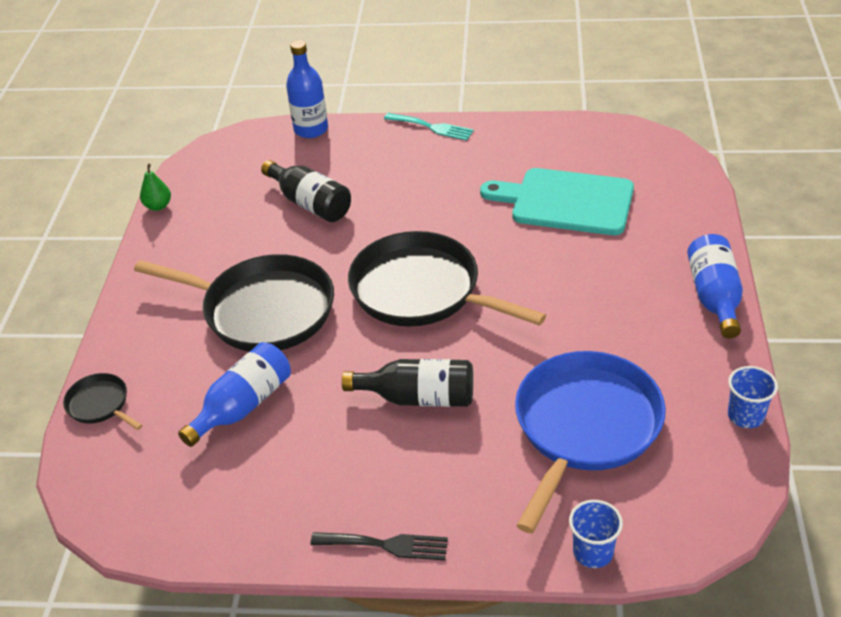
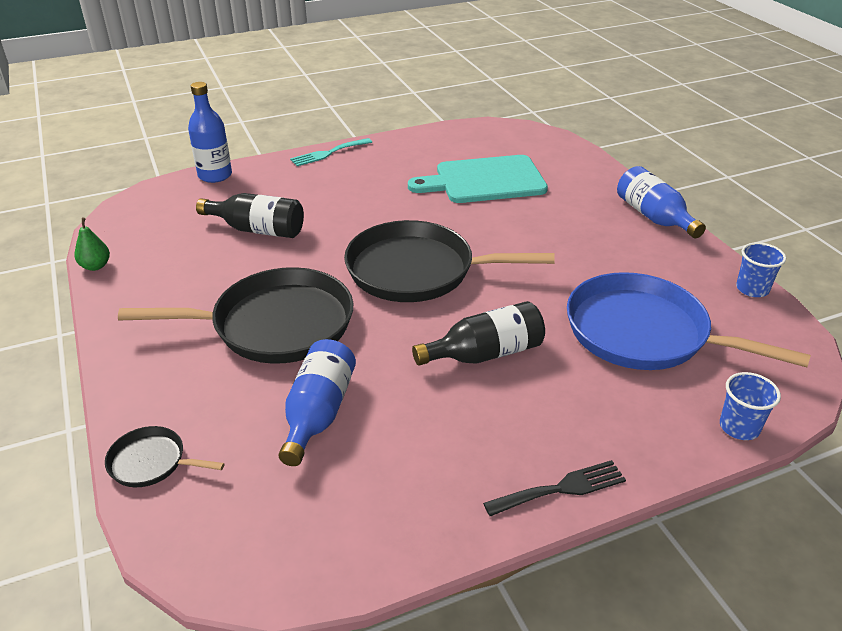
camera: 30 degrees left, 5 degrees down
(432, 127) = (328, 153): turquoise fork -> turquoise fork turned 150 degrees clockwise
(585, 426) = (643, 333): blue pan -> blue pan turned 60 degrees counterclockwise

